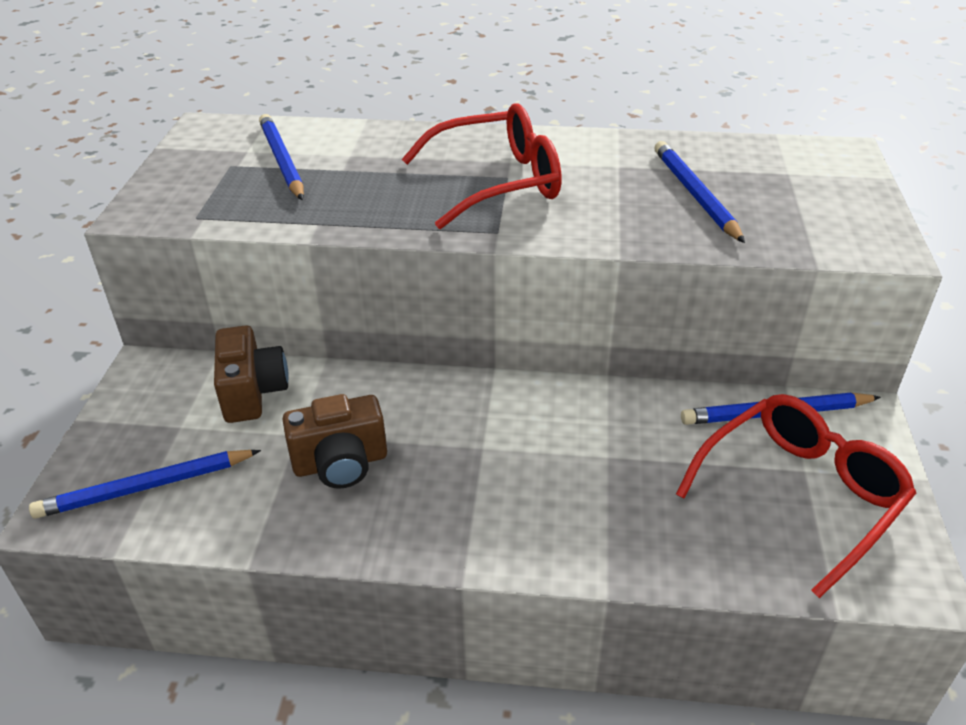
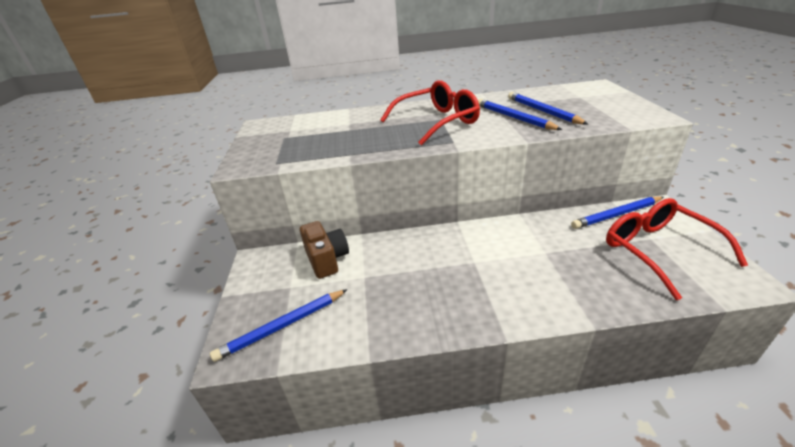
camera: 10 degrees left, 5 degrees down
(282, 160) = (312, 131): blue pencil -> blue pencil (513, 117)
(340, 463) = (397, 287): brown camera -> none
(800, 494) = (658, 250): red glasses -> red glasses turned 60 degrees counterclockwise

